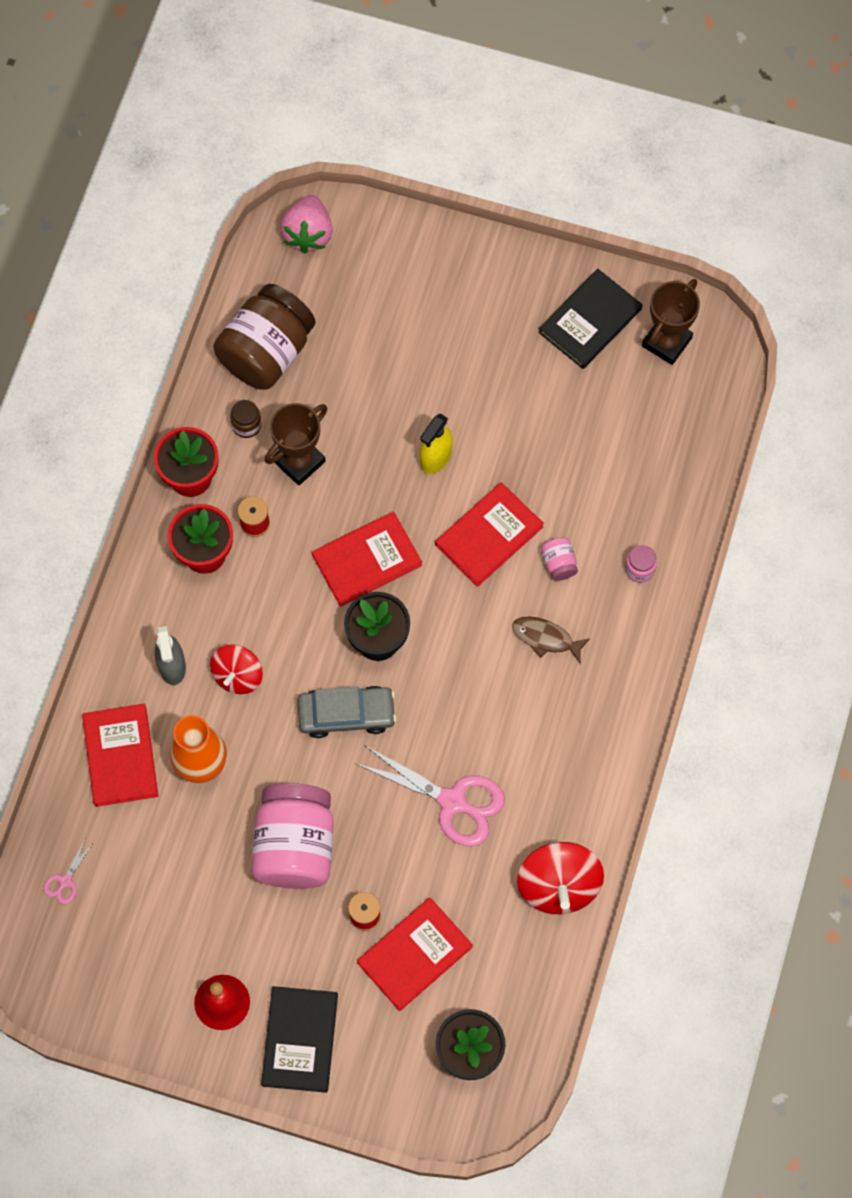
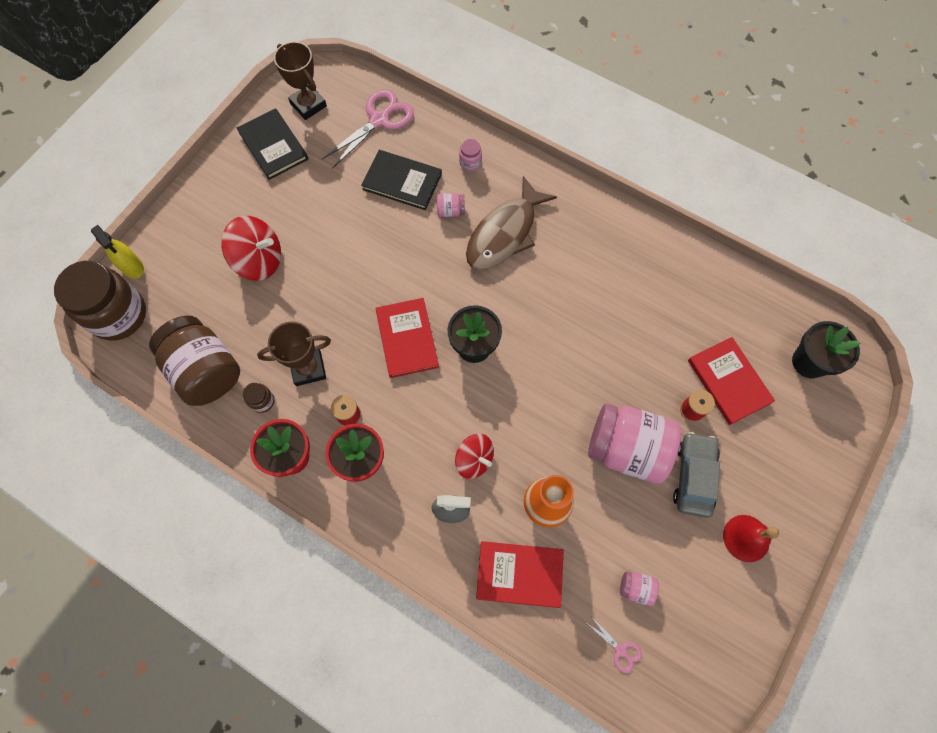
camera: 75 degrees left, 0 degrees up
(135, 886) = (636, 588): none -> pink jar
(299, 461) = (308, 368): brown trophy -> brown trophy turned 75 degrees counterclockwise
(300, 1040) = (785, 483): black book -> black book (402, 182)
(308, 234) = (119, 315): pink strawberry -> brown jar
(346, 714) = (528, 384): grey car -> grey car (694, 476)
(435, 457) = (340, 270): yellow spray bottle -> yellow spray bottle (132, 267)
(452, 801) = (614, 326): pink scissors -> pink scissors (379, 120)
(489, 536) = (415, 250): red book -> none
(546, 638) = (504, 233): brown fish -> brown fish, size x1.99
(558, 885) = (691, 271): red spinning top -> red spinning top (259, 260)

